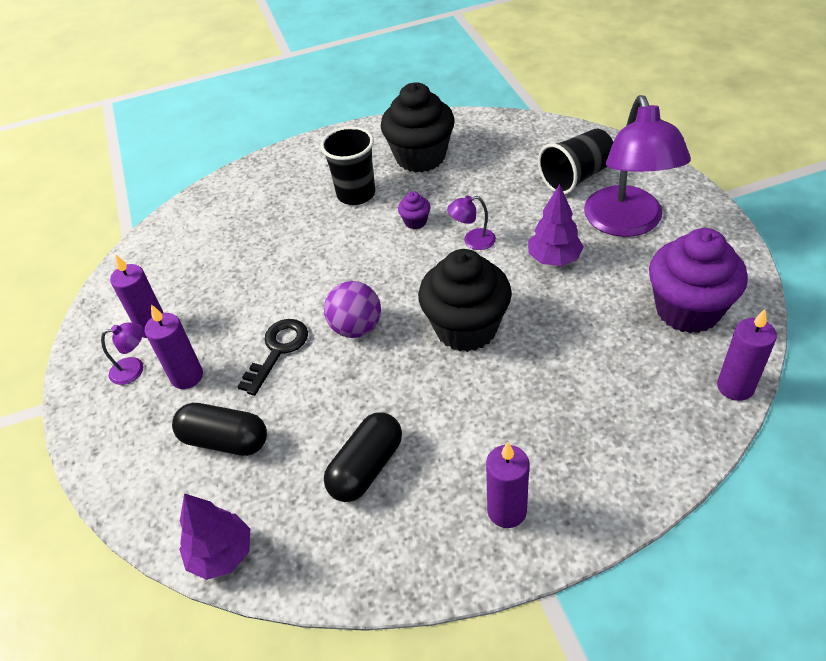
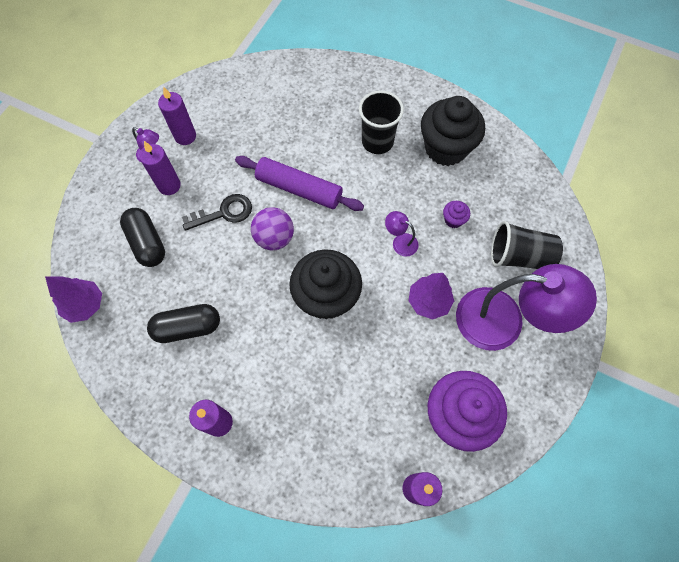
camera: 40 degrees right, 20 degrees up
(329, 276) = (299, 189): none -> purple rolling pin
(415, 222) = (386, 195): purple cupcake -> purple cupcake (453, 220)
(627, 223) = (504, 321): purple lamp -> purple lamp turned 120 degrees counterclockwise

